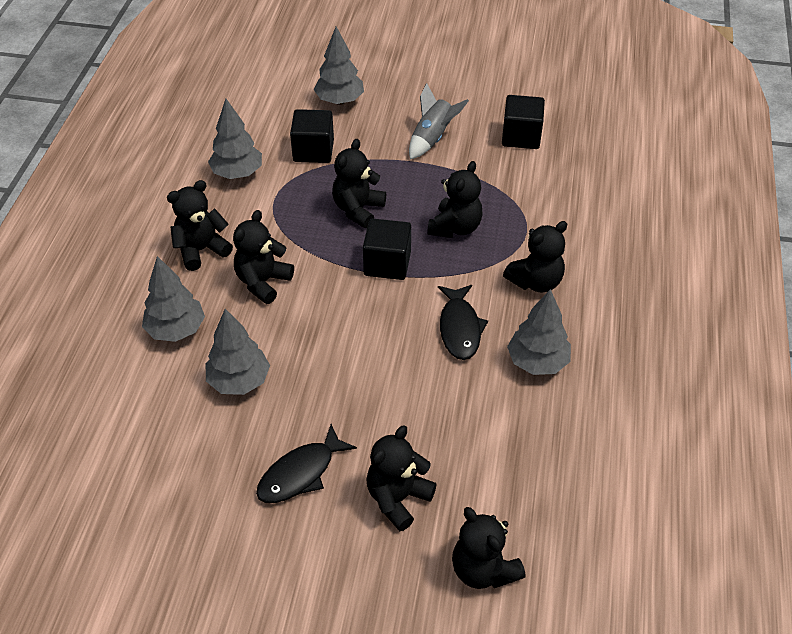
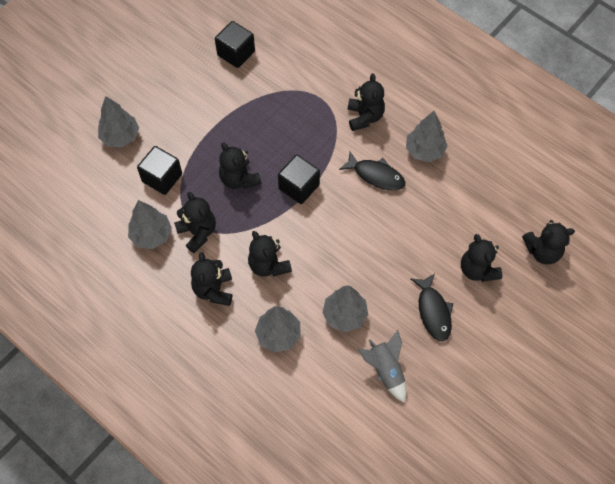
camera: 60 degrees left, 15 degrees up
(432, 138) = (201, 102): grey rocket -> grey rocket (385, 370)
(455, 228) = (292, 134): black teddy bear -> black teddy bear (198, 232)

